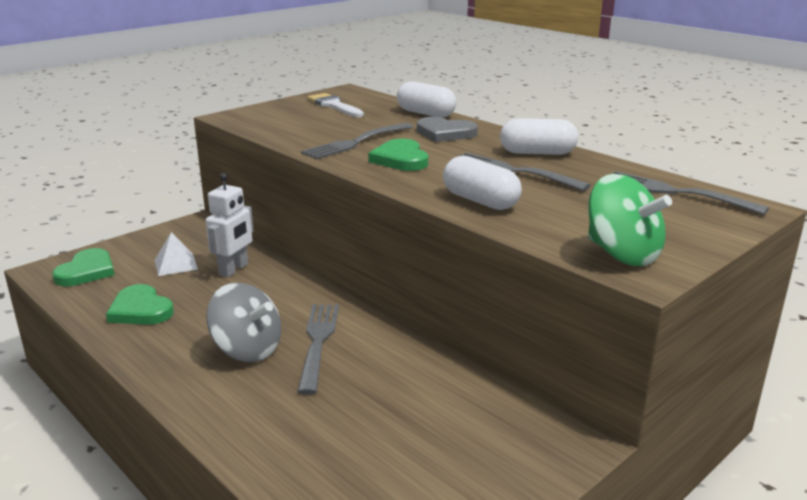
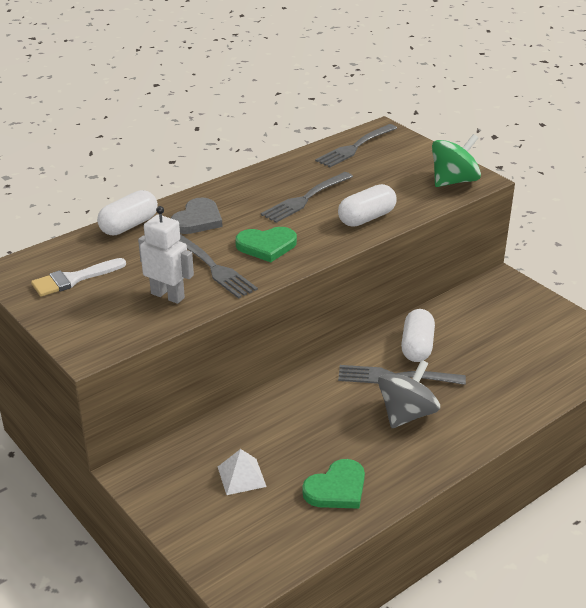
camera: 85 degrees left, 10 degrees up
(86, 271) = (246, 547): green heart -> none
(234, 269) = (261, 432): white robot -> white robot (168, 295)
(537, 153) = (263, 184): white capsule -> white capsule (417, 347)

